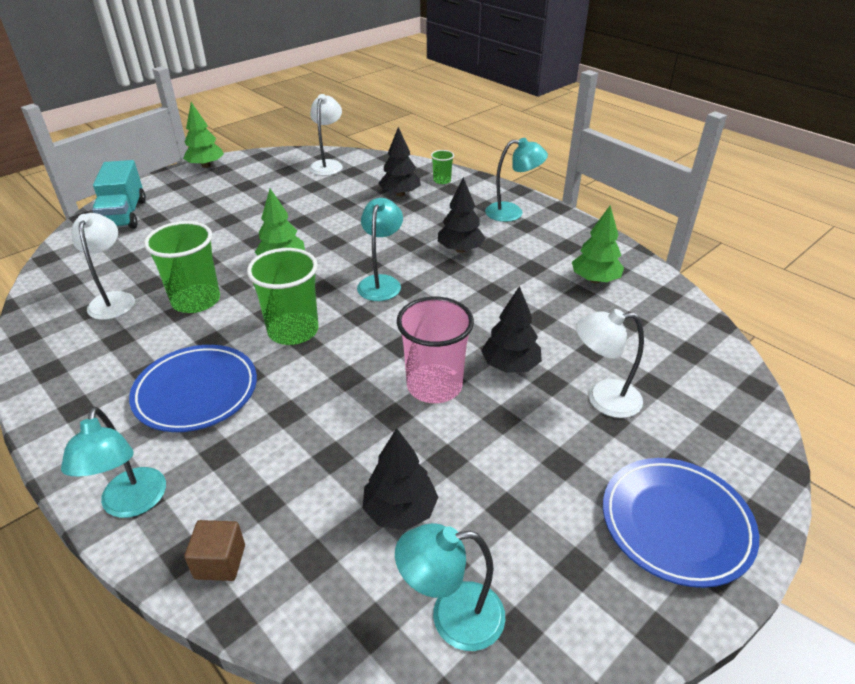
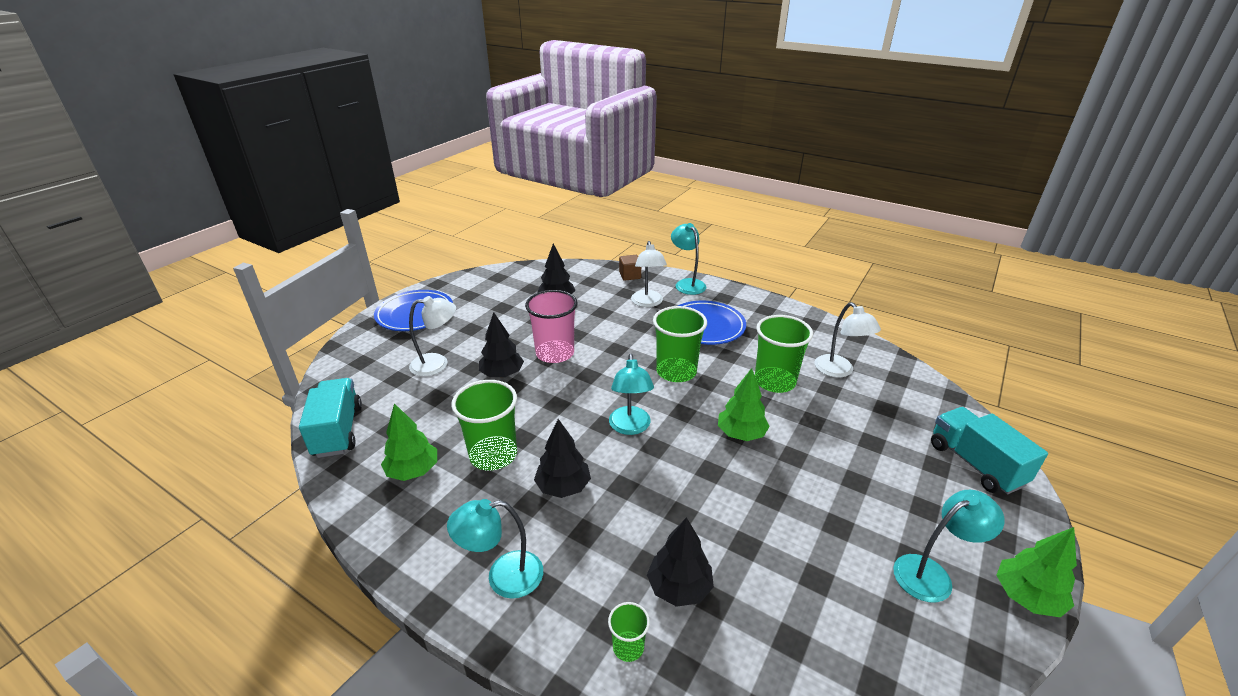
camera: 165 degrees right, 5 degrees down
(328, 165) = (845, 653): white lamp -> white lamp (647, 303)
(452, 617) = (524, 276): turquoise lamp -> turquoise lamp (932, 574)
(520, 281) = (493, 455): none -> green cup
(691, 328) = (338, 431): none -> turquoise truck

